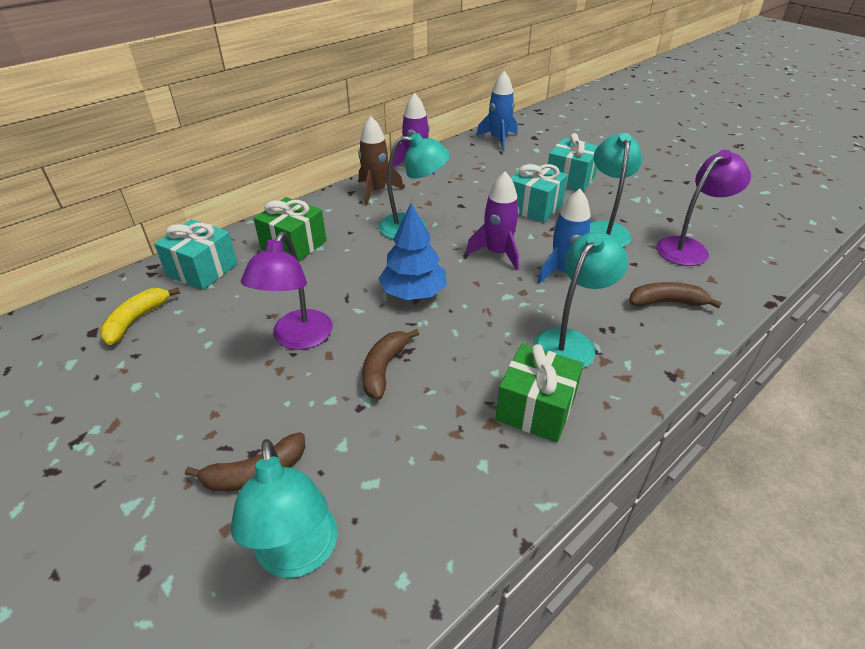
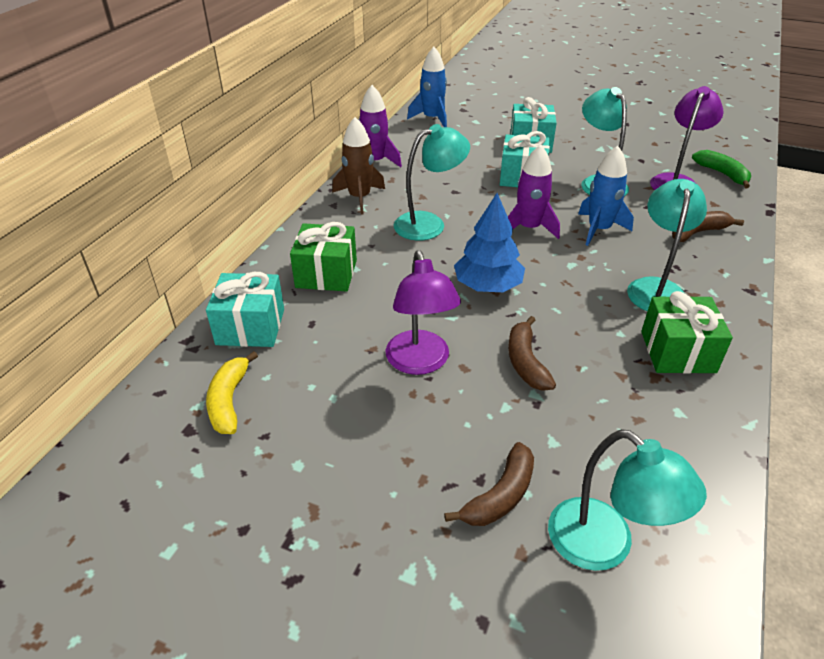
camera: 25 degrees left, 0 degrees up
(749, 253) = (722, 174): none -> green banana

